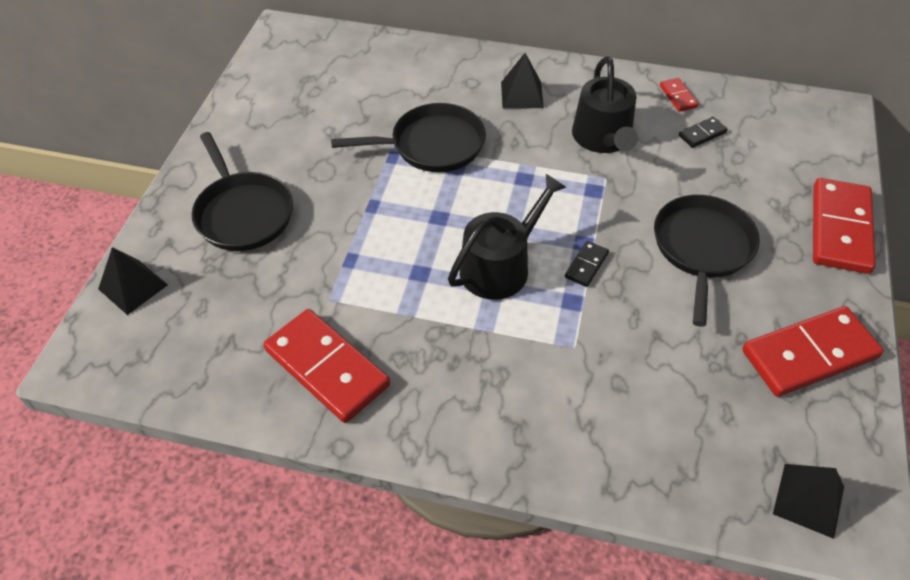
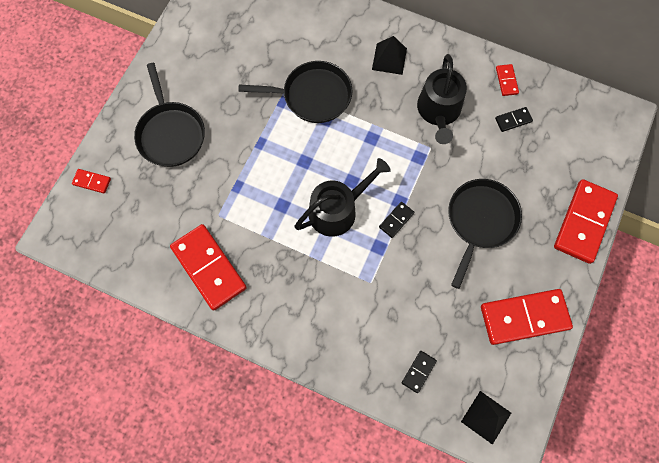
camera: 10 degrees right, 20 degrees up
(133, 286) = (92, 181): black pyramid -> red domino
(683, 454) = (418, 371): none -> black domino

